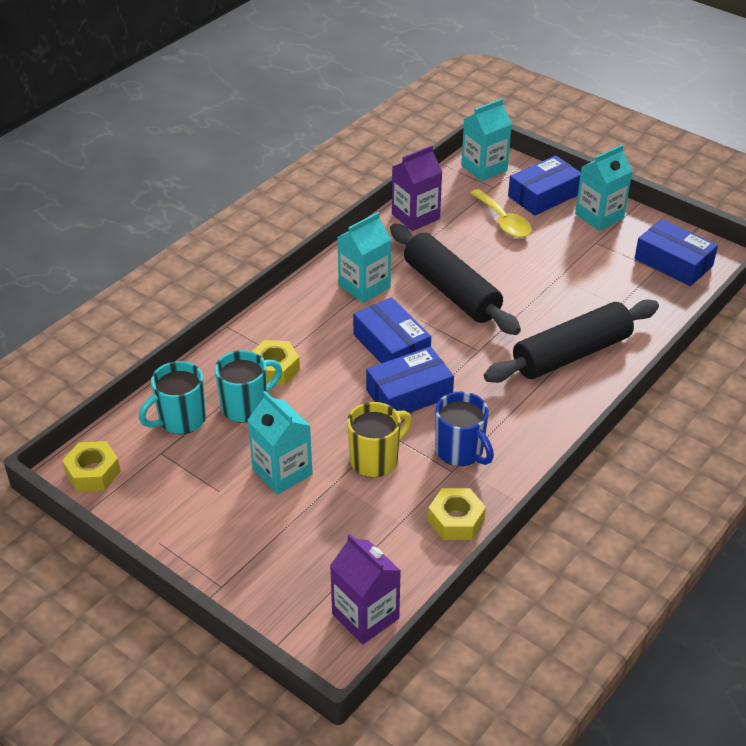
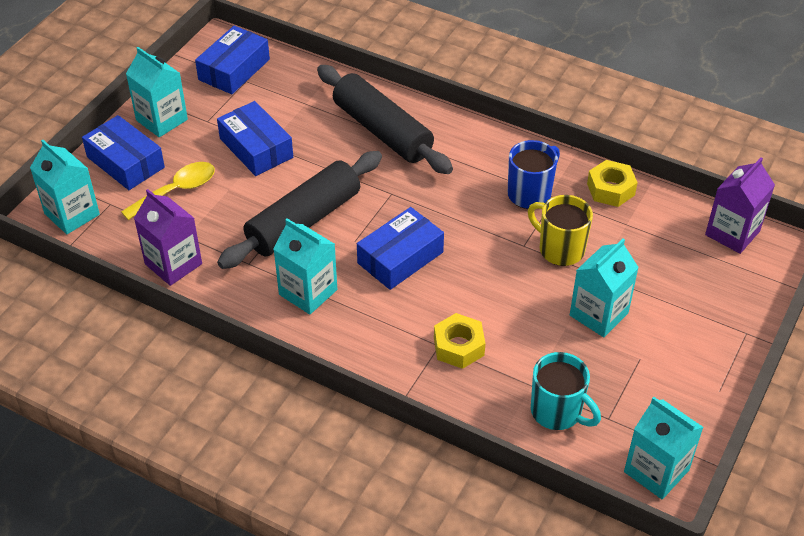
camera: 100 degrees left, 5 degrees up
(93, 472) = (656, 471): yellow nut -> turquoise carton
(246, 406) = (521, 359): turquoise mug -> none
(409, 393) = (466, 236): blue box -> blue box (256, 148)

